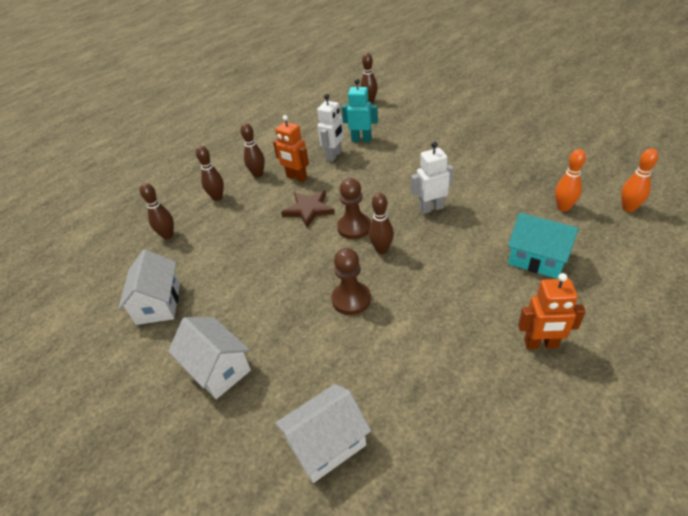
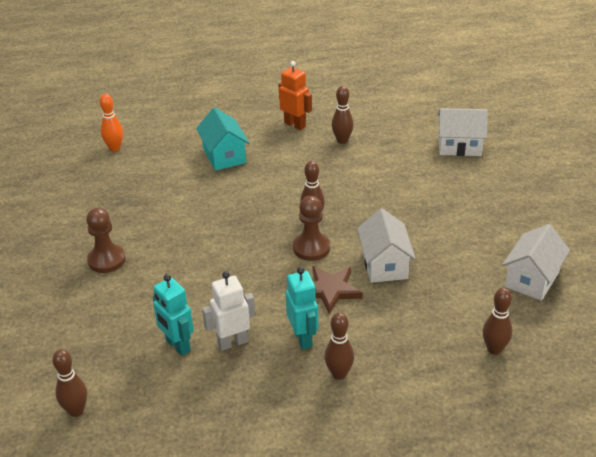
camera: 145 degrees left, 5 degrees down
(217, 197) = (410, 369): brown bowling pin -> brown bowling pin (342, 140)
(218, 369) = (504, 209): white house -> white house (384, 264)
(296, 178) = (303, 338): orange robot -> turquoise robot
(351, 299) = (374, 200): brown pawn -> brown pawn (106, 260)
(431, 208) = (231, 226): white robot -> none
(563, 207) = (148, 171): orange bowling pin -> none

